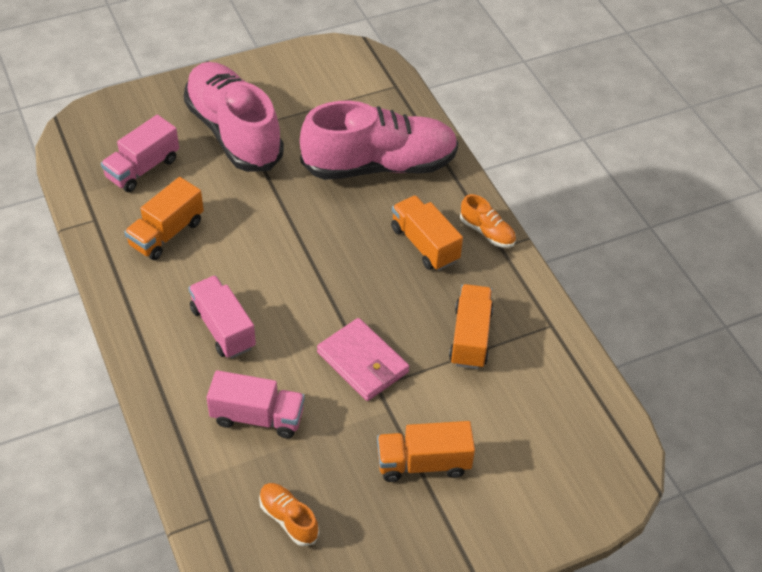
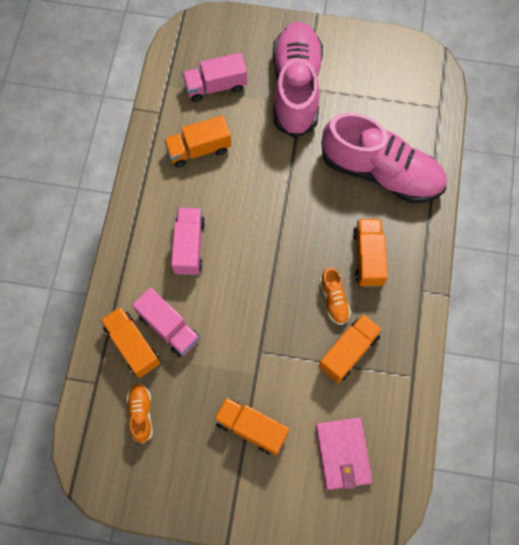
camera: 35 degrees right, 20 degrees up
(228, 457) = (132, 345): none -> orange truck
(363, 362) = (262, 327): pink wallet -> pink wallet (343, 454)
(487, 232) = (420, 273): orange shoe -> orange shoe (334, 300)

